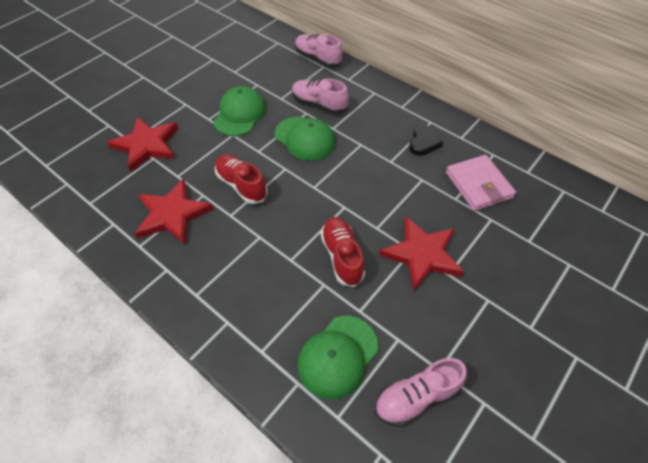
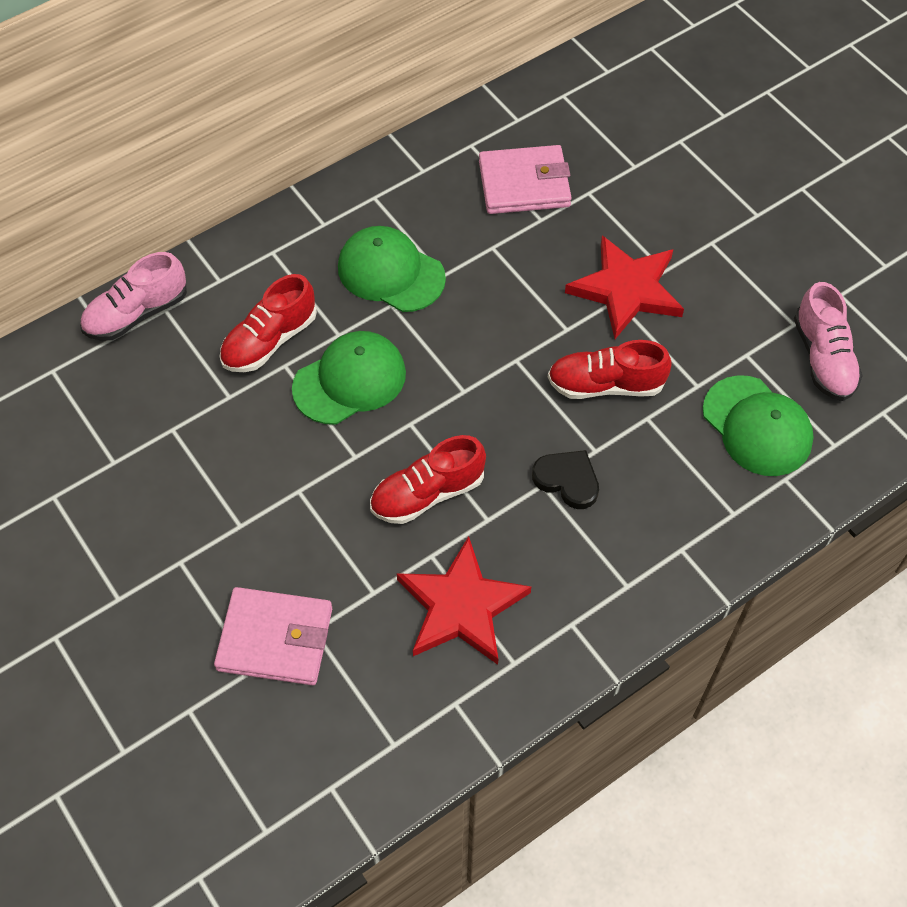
camera: 75 degrees left, 5 degrees up
(147, 145) = (275, 639): red star -> pink wallet
(240, 114) = (247, 470): green cap -> green cap (391, 272)
(319, 104) = (269, 340): pink shoe -> red shoe
(423, 142) = (417, 221): black heart -> black heart (567, 480)

